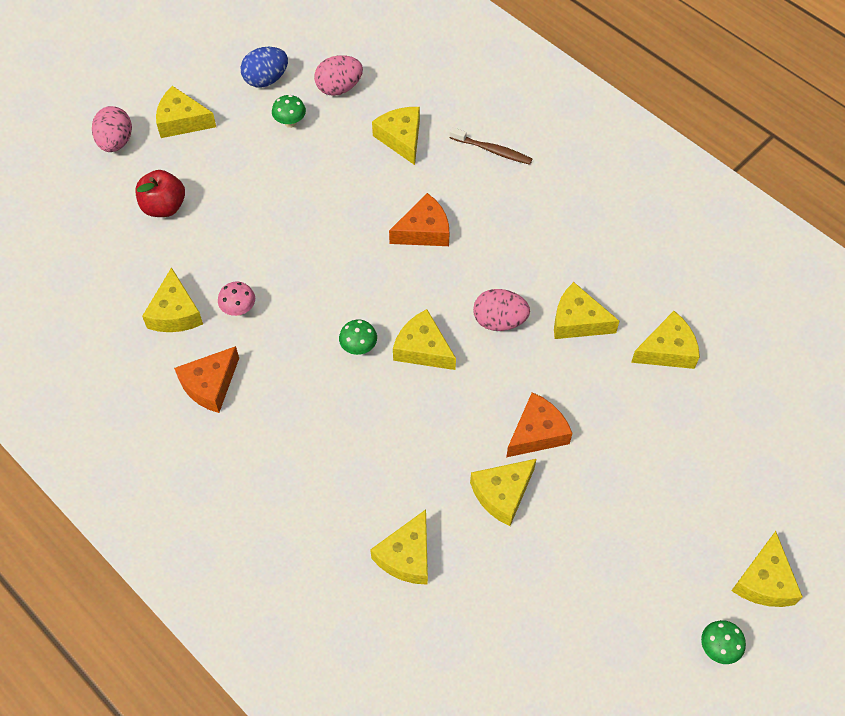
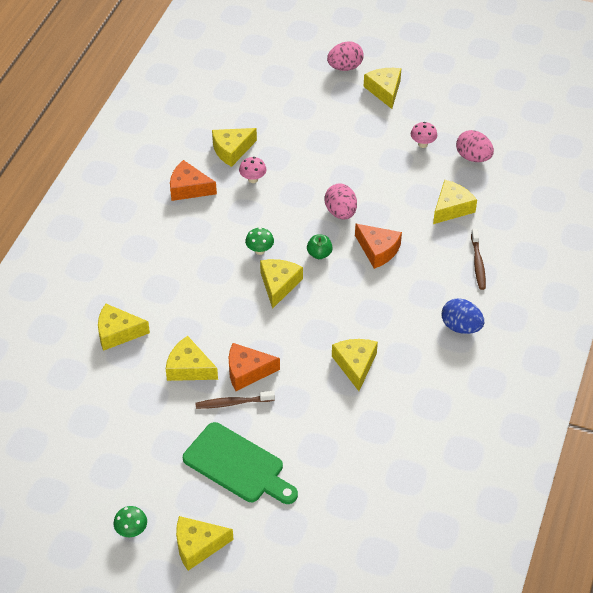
camera: 65 degrees right, 10 degrees down
(164, 206) = (309, 111): red apple -> none
(266, 79) = (451, 117): blue egg -> blue egg (461, 327)
(290, 122) = (423, 144): green mushroom -> pink mushroom
(398, 289) = (319, 254): none -> green apple
(499, 321) = (327, 319): pink egg -> pink egg (340, 212)
(537, 433) = (247, 371): orange cheese -> orange cheese turned 150 degrees clockwise
(576, 466) = (233, 403): none -> brown toothbrush
(667, 350) = (362, 428): yellow cheese -> none
(668, 495) = (238, 465): none -> green cutting board

